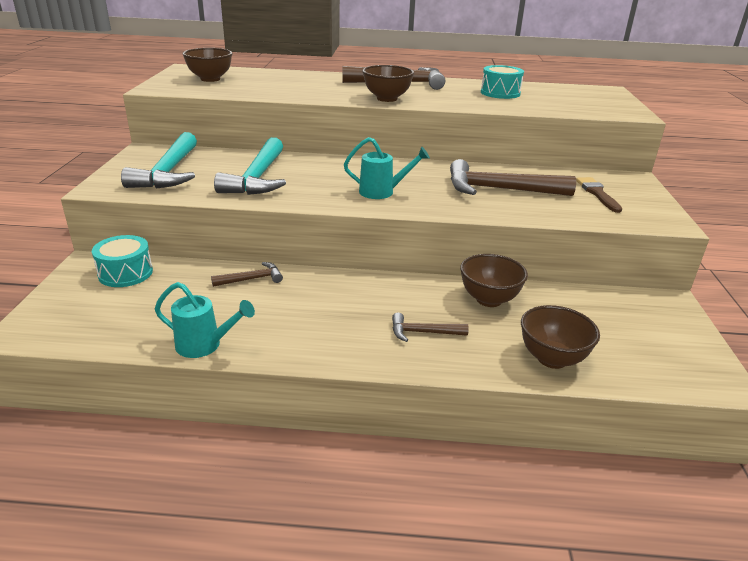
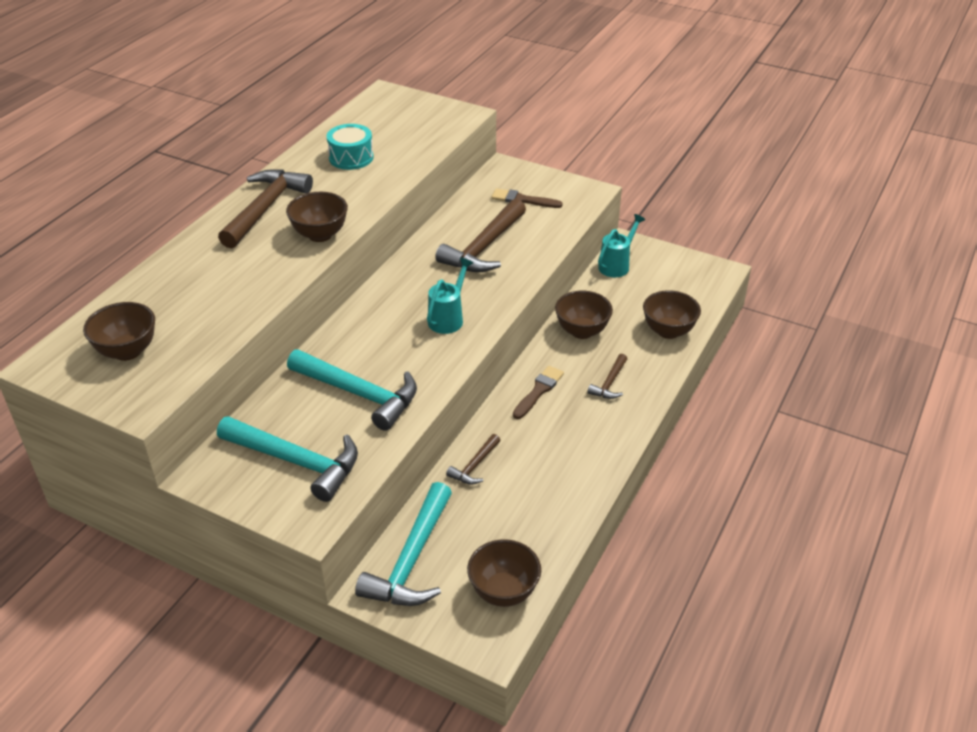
camera: 65 degrees left, 10 degrees up
(91, 326) = (503, 592): none -> brown bowl
(125, 273) = (411, 560): turquoise drum -> turquoise hammer
(204, 345) = (570, 516): turquoise watering can -> turquoise watering can (616, 265)
(252, 279) = (474, 466): brown hammer -> brown hammer turned 150 degrees counterclockwise
(376, 292) = (538, 391): none -> brown brush

